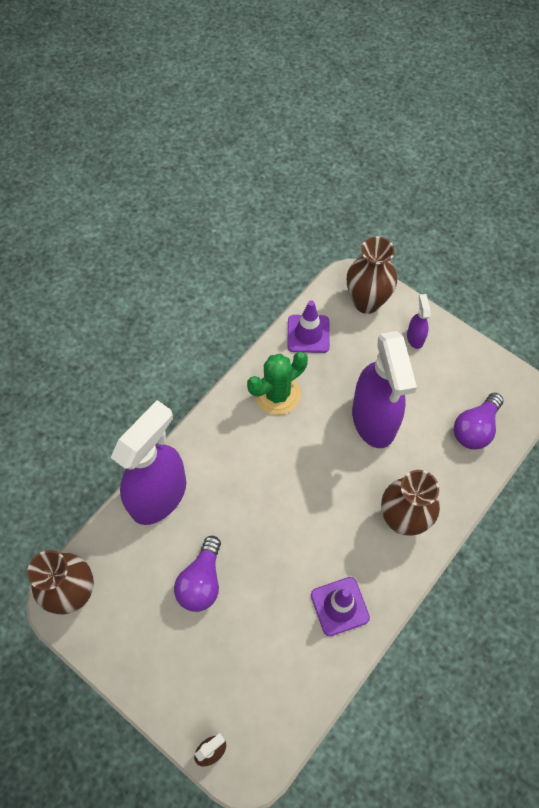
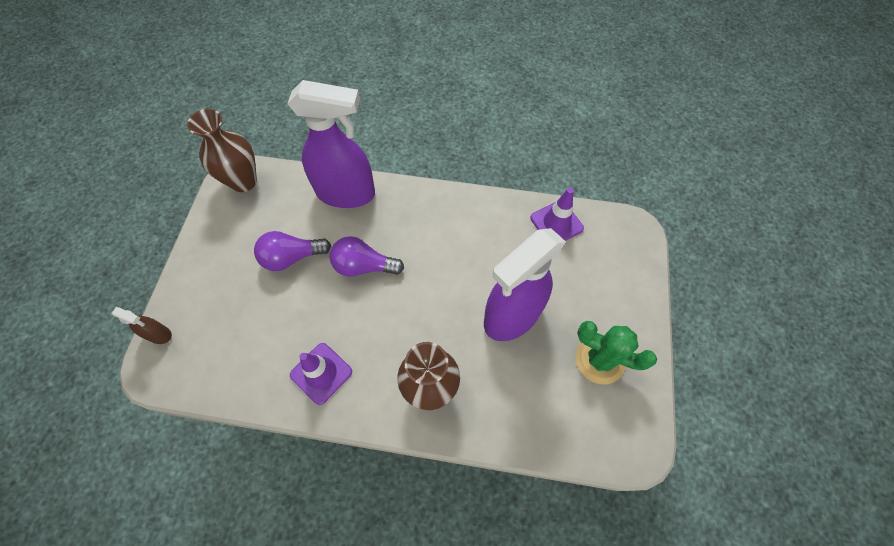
camera: 60 degrees right, 0 degrees up
(277, 394) = (484, 228): green cactus -> green cactus (599, 359)
(366, 302) = (623, 253): brown vase -> none
(415, 337) = (619, 311): purple spray bottle -> none
(475, 428) = (564, 413): purple light bulb -> purple light bulb (364, 266)

